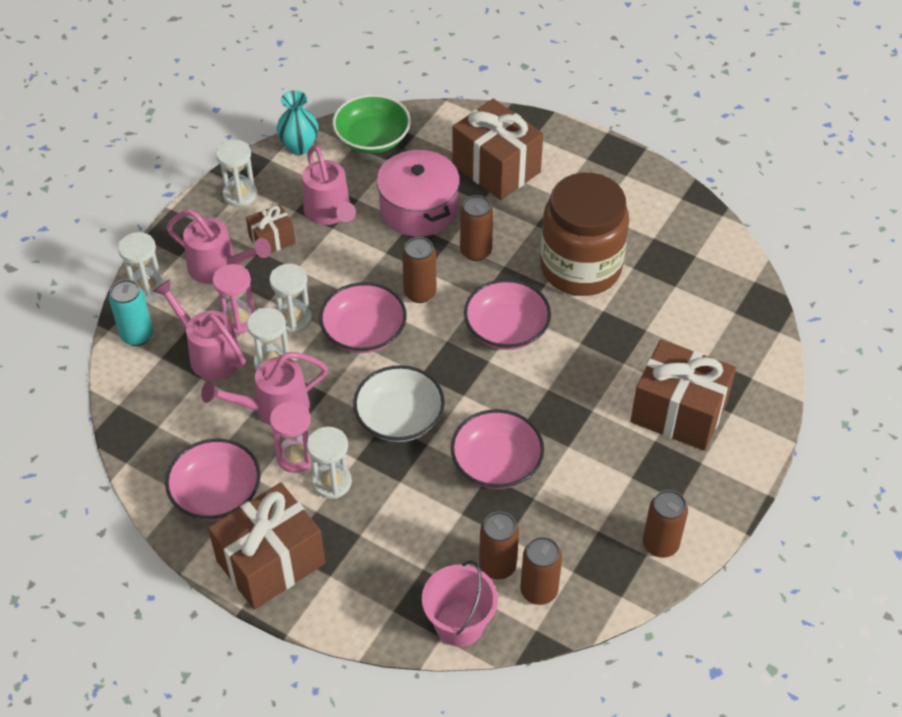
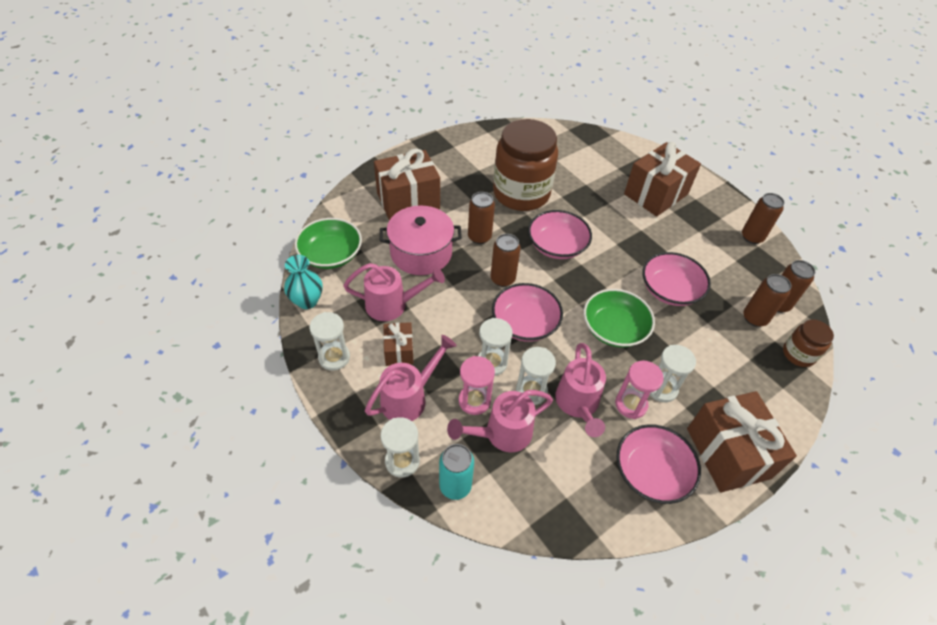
camera: 70 degrees left, 0 degrees up
(399, 417) = (614, 329): white bowl -> green bowl
(459, 624) = (798, 354): pink bucket -> brown jar

